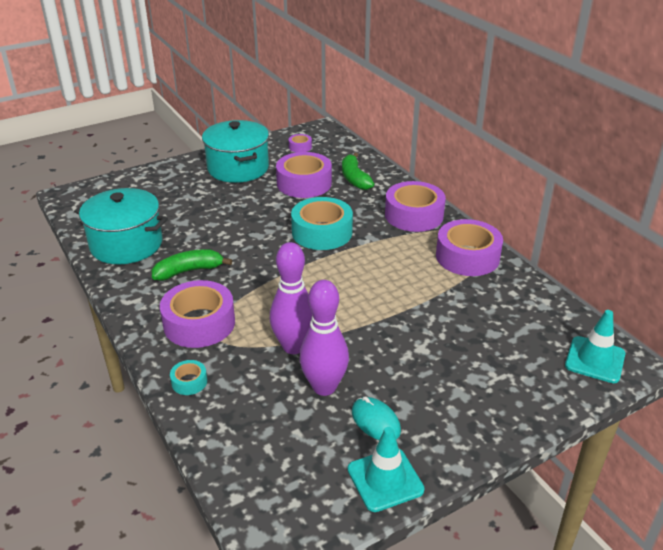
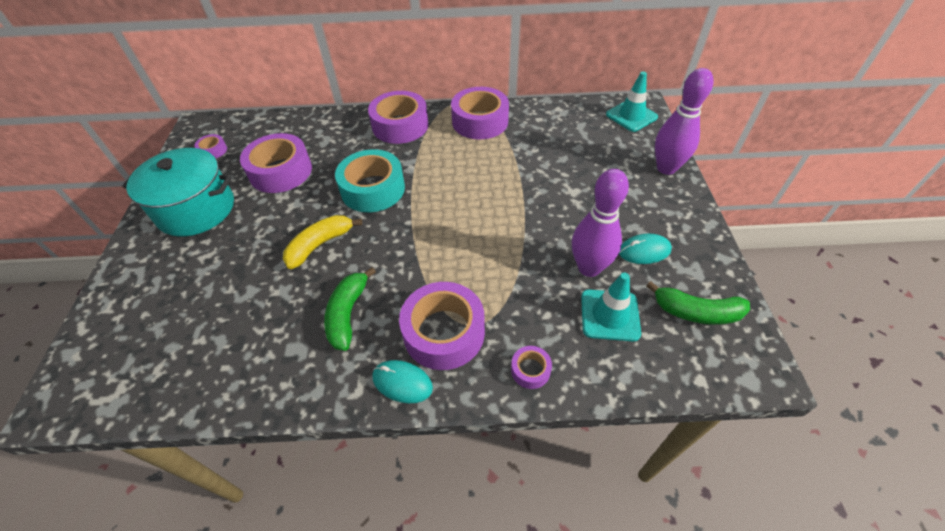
camera: 60 degrees left, 15 degrees up
(126, 244) = (242, 361): turquoise pot -> none
(144, 319) = (402, 382): none -> turquoise mouse
(189, 382) = (530, 370): turquoise tape -> purple tape
(244, 232) = (320, 245): none -> yellow banana
(293, 346) = (525, 269): purple bowling pin -> purple bowling pin (666, 168)
(354, 178) = (309, 137): green banana -> green banana (696, 312)
(385, 479) = (709, 270): turquoise traffic cone -> turquoise traffic cone (609, 315)

